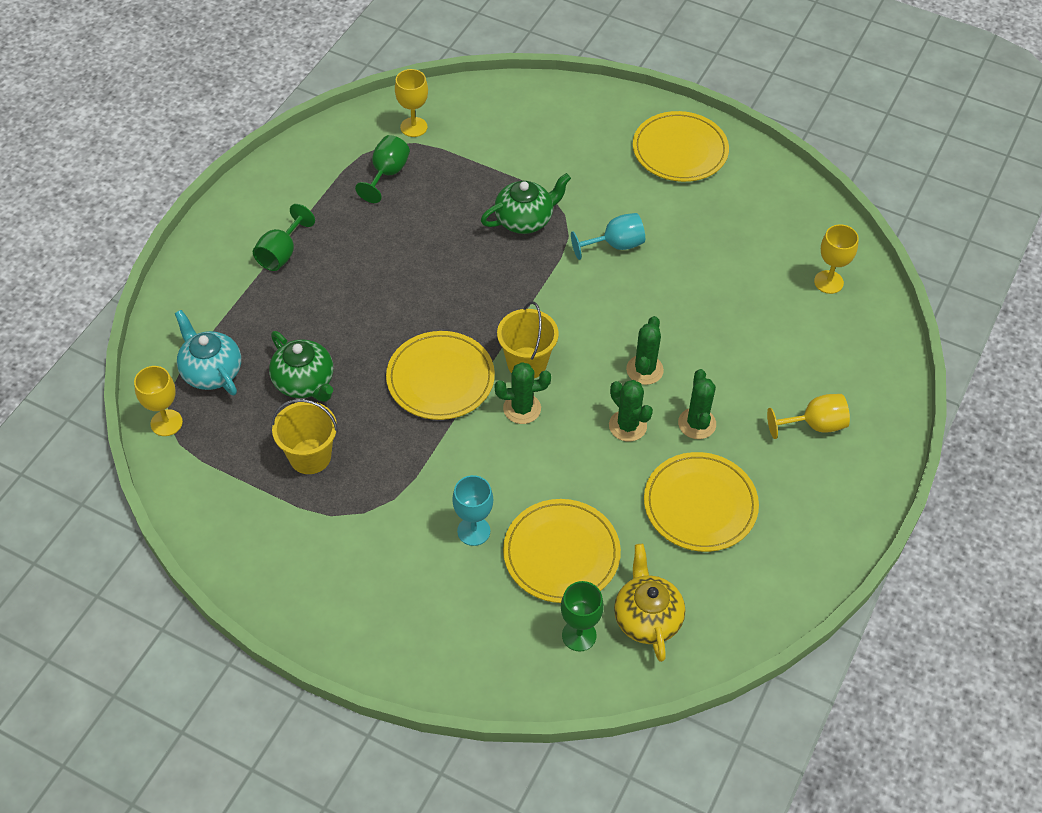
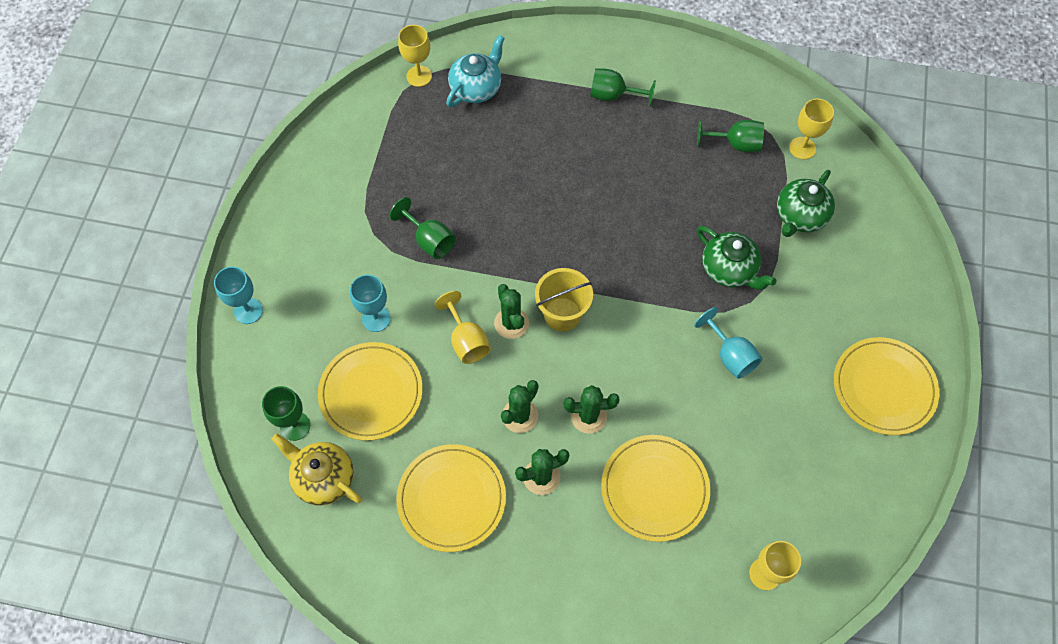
camera: 75 degrees right, 10 degrees up
(304, 382) = (486, 154): green teapot -> green teapot (800, 216)
(310, 456) = (416, 180): yellow bucket -> none
(394, 460) = (429, 240): none -> green goblet
(417, 660) = (248, 311): none -> turquoise goblet
(440, 378) = (523, 251): yellow plate -> yellow plate (654, 489)
(647, 618) = (323, 478): yellow teapot -> yellow teapot turned 120 degrees counterclockwise
(814, 425) = (574, 590): yellow goblet -> yellow goblet (466, 341)

